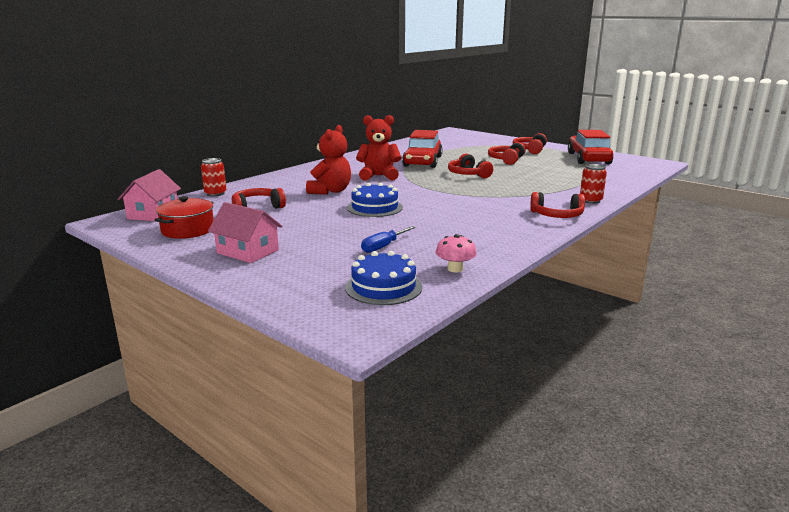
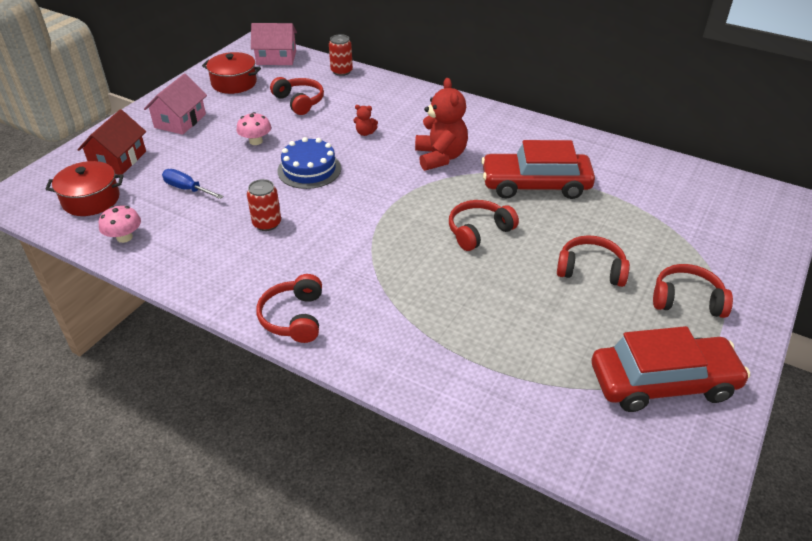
camera: 80 degrees right, 20 degrees up
(309, 278) = (118, 160): none -> red house
(316, 223) = (256, 141): none -> pink mushroom
(330, 191) = (365, 133): red teddy bear -> red teddy bear, size x0.44
(383, 287) = (91, 200): blue cake -> red pot
(590, 200) = (370, 359): red can -> red can (267, 223)

